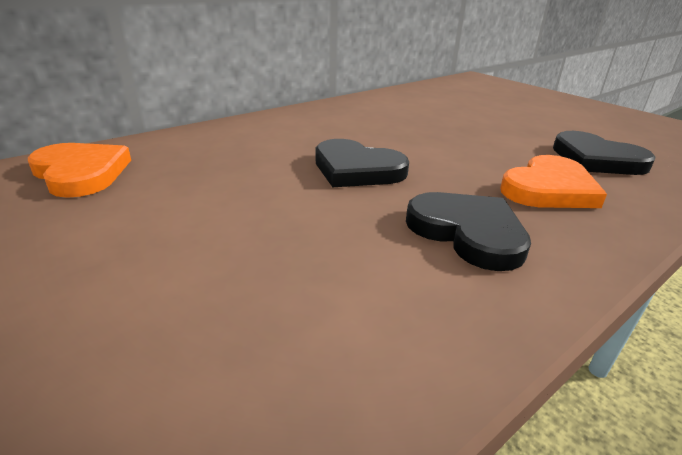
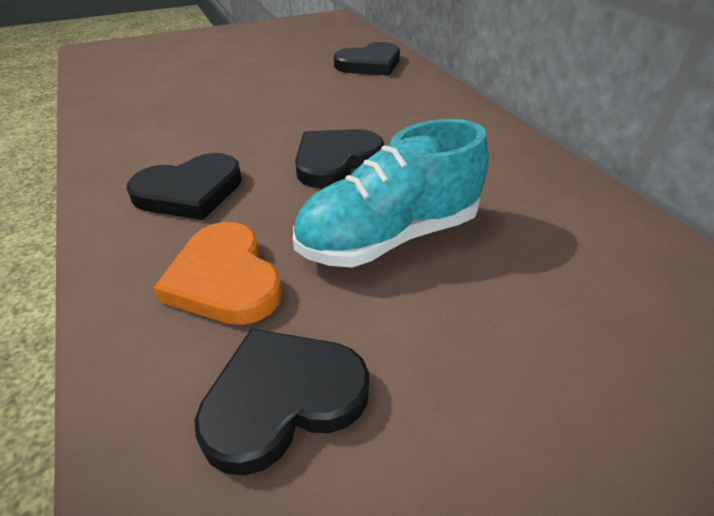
camera: 105 degrees right, 10 degrees up
(81, 173) = (370, 64): orange heart -> black heart
(445, 145) = (388, 237): none -> turquoise shoe

